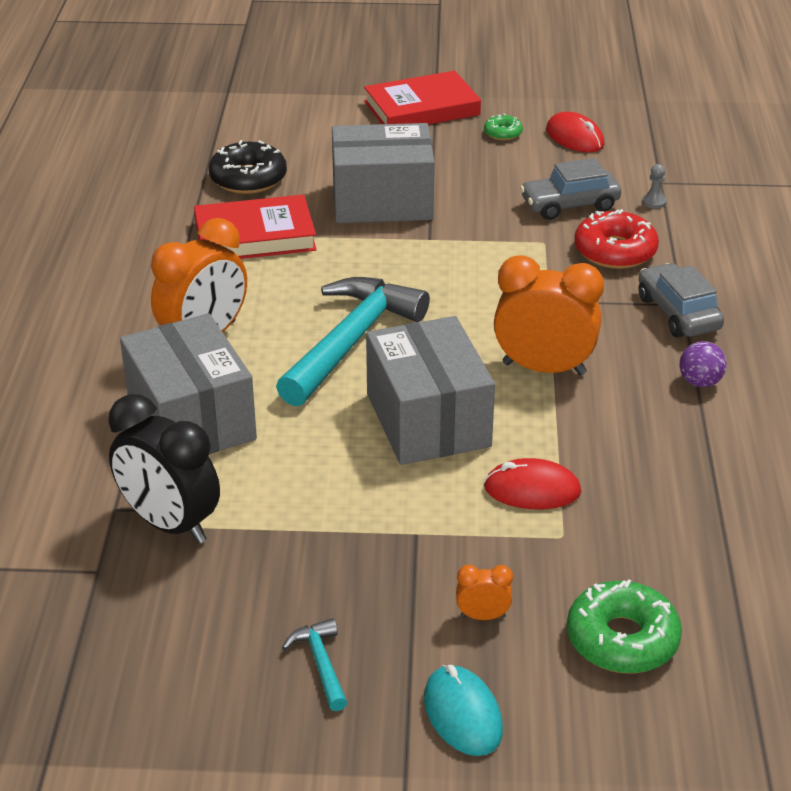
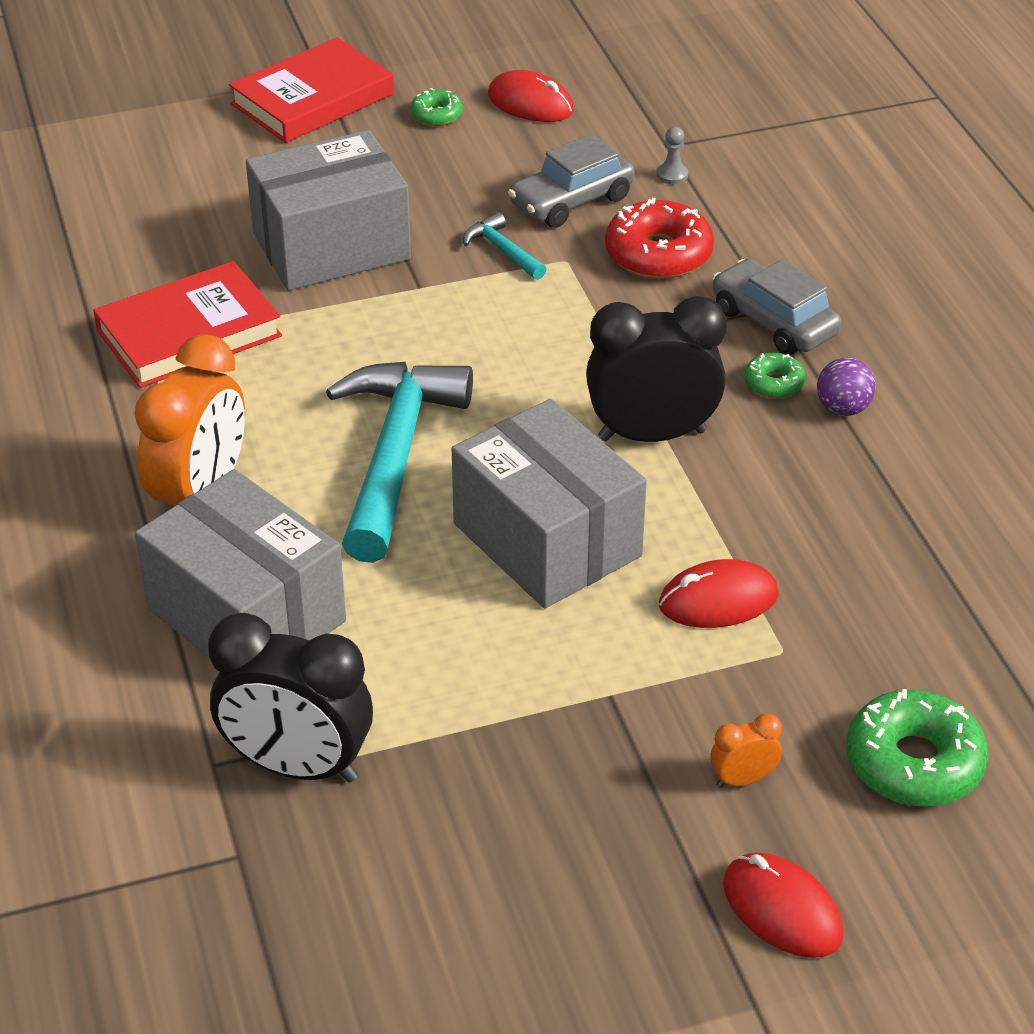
camera: 20 degrees left, 5 degrees up
(248, 178) = (134, 250): black donut -> none
(321, 664) = (584, 896): turquoise hammer -> turquoise hammer (503, 250)
(463, 714) = (782, 909): turquoise mouse -> red mouse
(544, 368) = (652, 435): orange clock -> black clock
(655, 354) = (774, 383): none -> green donut

